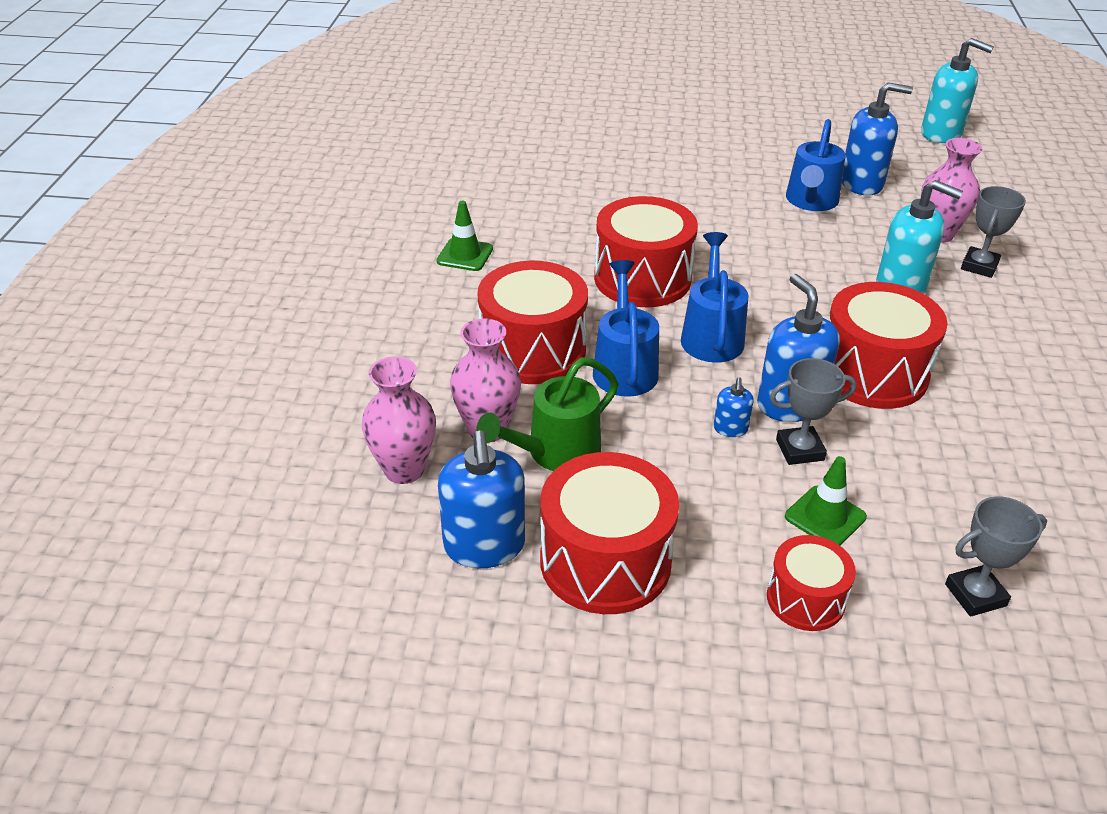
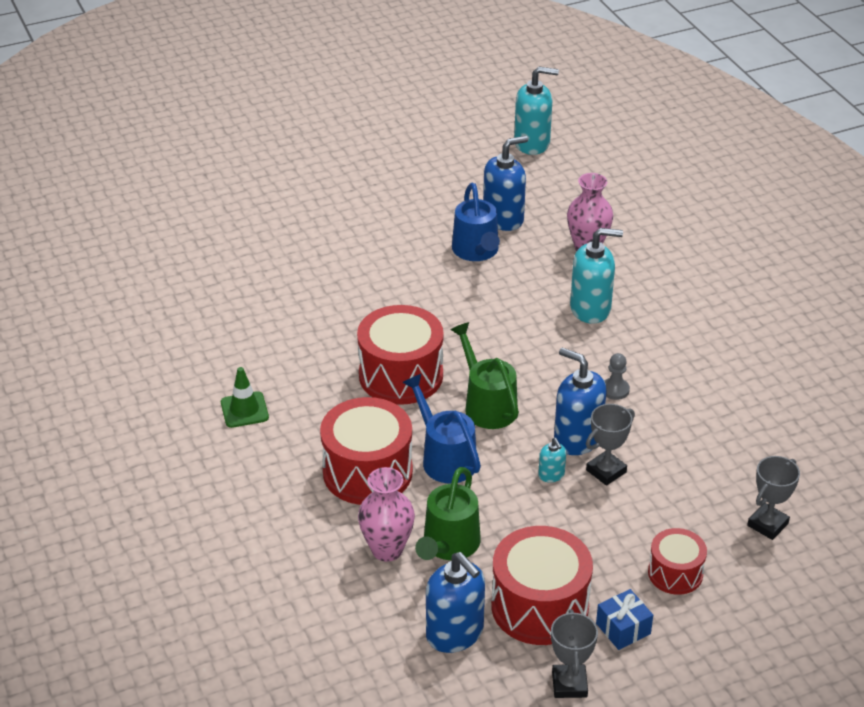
camera: 30 degrees left, 0 degrees up
(404, 470) = (354, 606): pink vase -> none
(688, 634) = (623, 628): none -> blue gift
(711, 335) = (486, 405): blue watering can -> green watering can
(730, 429) = (551, 475): blue soap dispenser -> turquoise soap dispenser
(825, 517) = (652, 512): green traffic cone -> none
(872, 373) = (615, 390): red drum -> grey pawn
(979, 266) = (632, 267): grey trophy -> grey trophy (569, 684)

